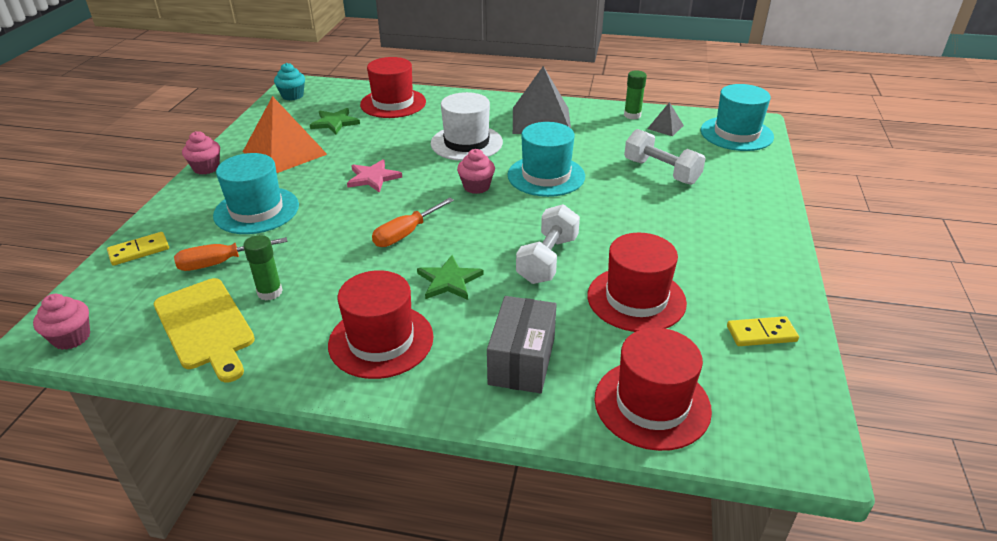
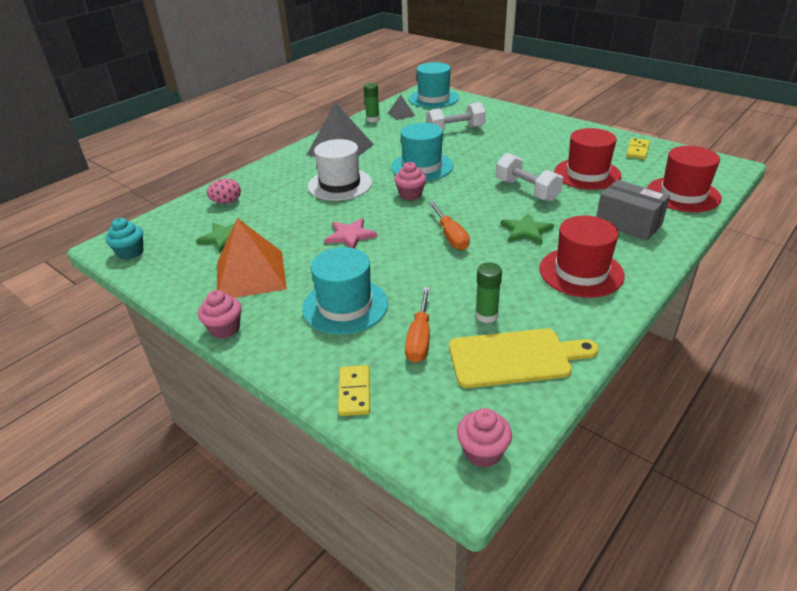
camera: 60 degrees left, 0 degrees up
(393, 103) = (227, 202): red hat -> pink egg

